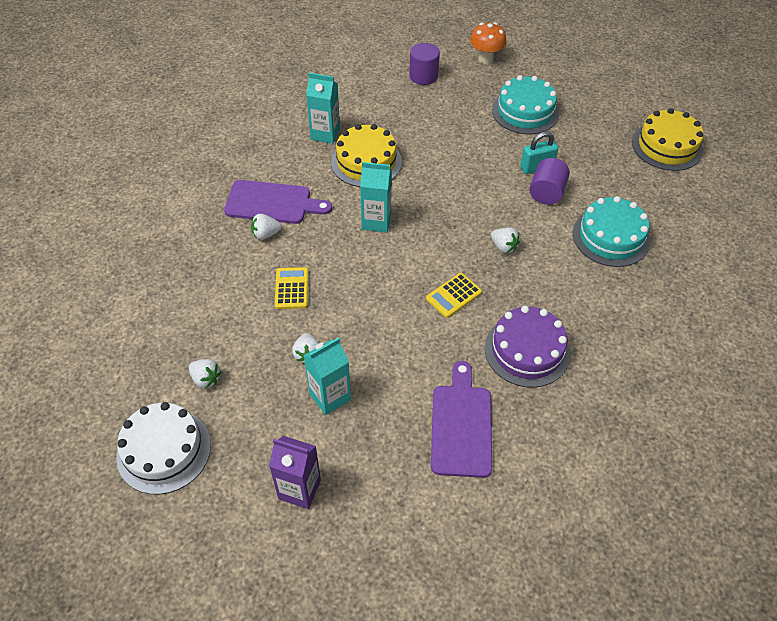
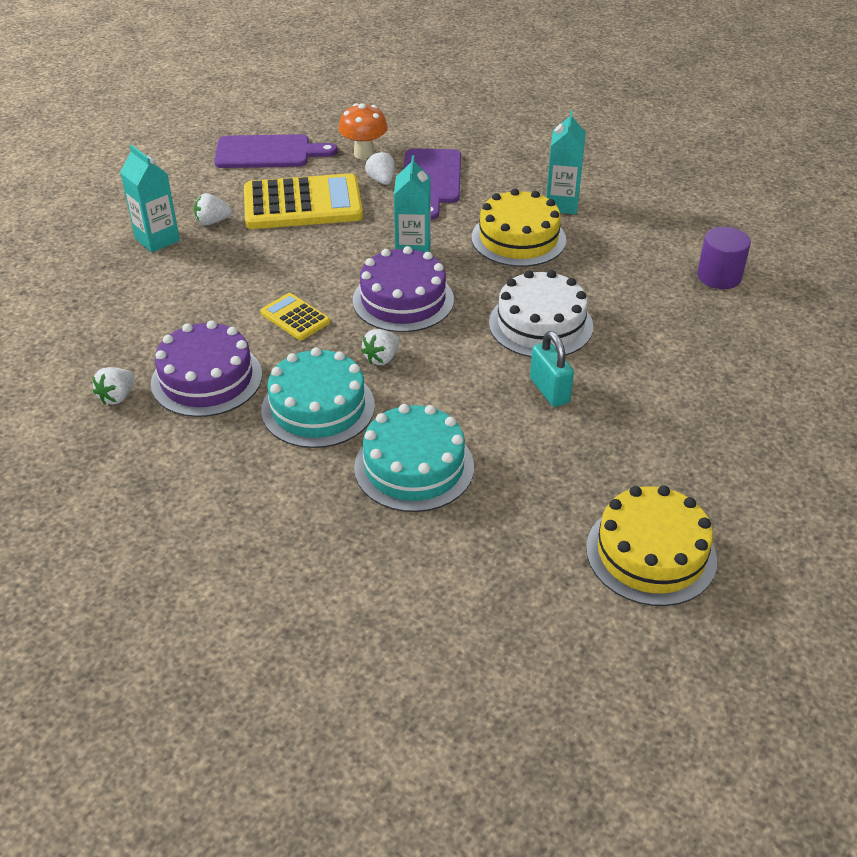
camera: 85 degrees right, 10 degrees down
(164, 450) = (112, 157): white cake -> white cake (540, 324)
(206, 379) = (187, 168): white strawberry -> white strawberry (117, 397)
(291, 288) = (302, 204): yellow calculator -> yellow calculator, size x2.06
(299, 489) = (54, 231): purple carton -> none
(436, 231) = (403, 300): none -> purple cake
(461, 425) = (107, 328): purple cutting board -> purple cutting board (268, 152)
(485, 59) = (794, 336): orange mushroom -> orange mushroom (364, 154)
(525, 111) = (678, 379): turquoise cake -> turquoise cake (318, 408)
(546, 193) = (496, 400): purple cylinder -> none

